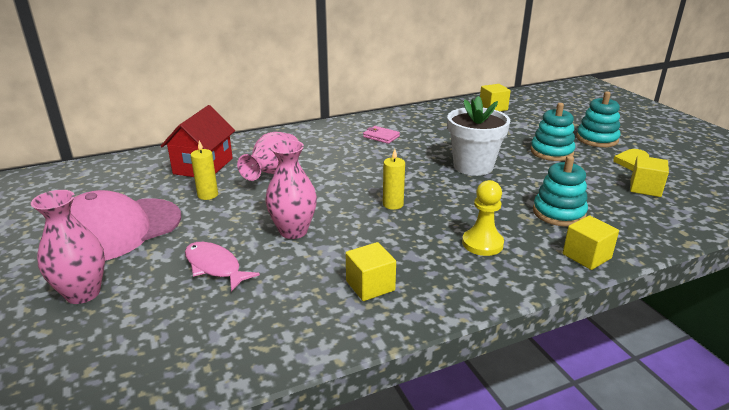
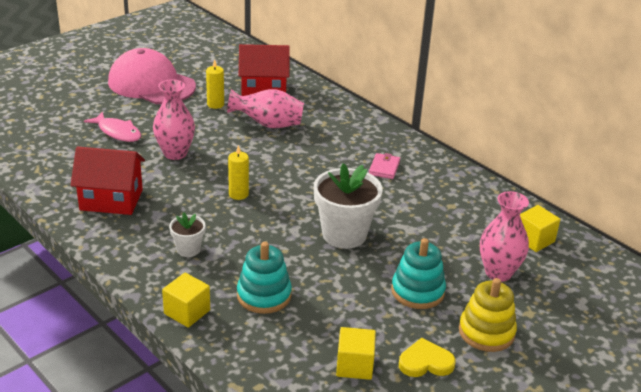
camera: 70 degrees right, 5 degrees up
(83, 293) = (77, 95): pink vase -> pink vase (498, 272)
(215, 267) = (117, 132): pink fish -> pink fish turned 105 degrees clockwise
(370, 286) = (111, 200): yellow cube -> red house
(482, 244) = (188, 249): yellow pawn -> white flower pot
(597, 139) = (486, 332): turquoise stacking toy -> yellow stacking toy

